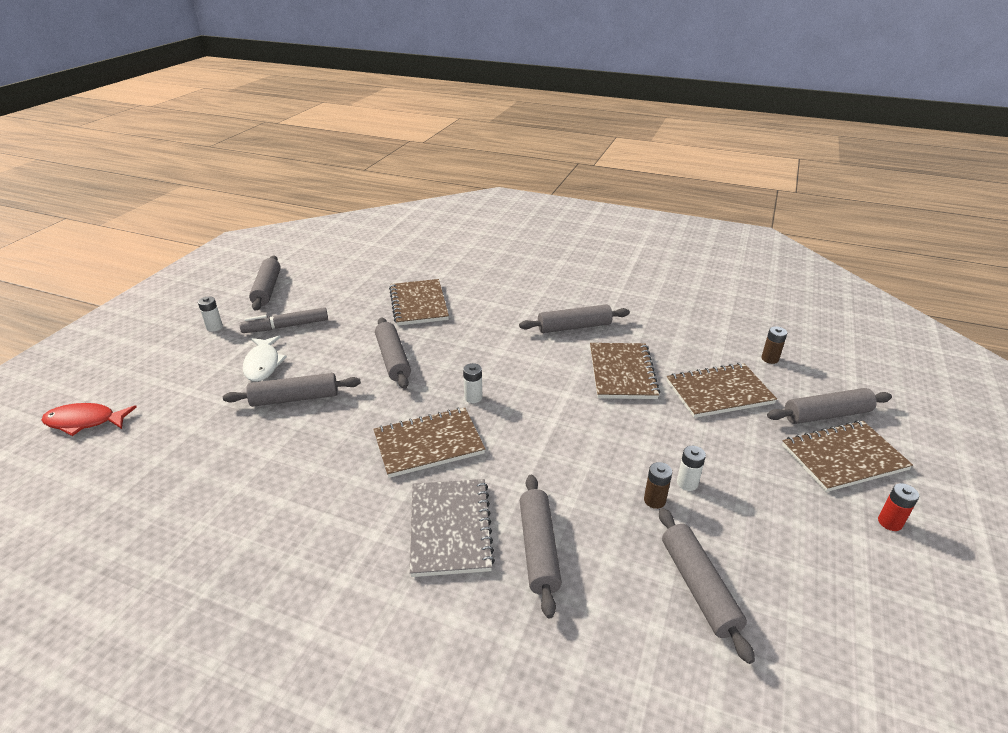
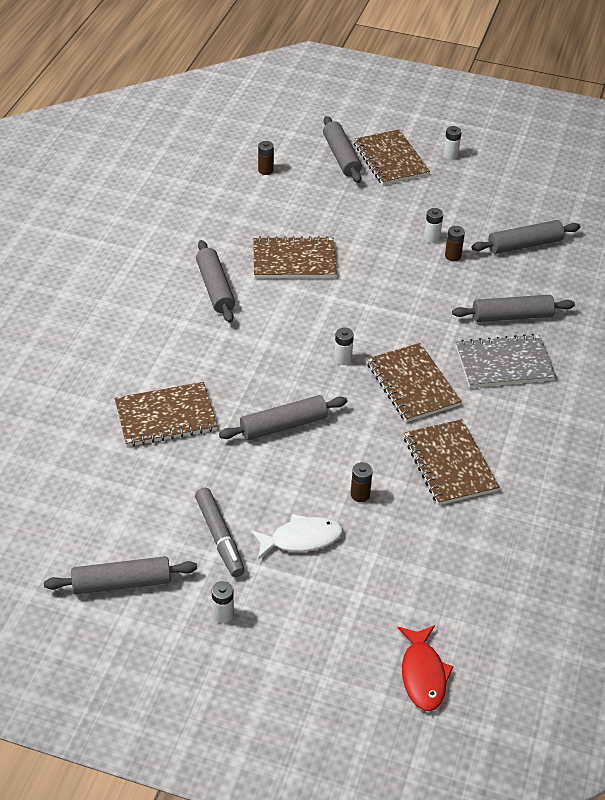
camera: 95 degrees left, 10 degrees up
(295, 398) = (360, 495): grey rolling pin -> brown battery
(719, 392) = (318, 206): brown notebook -> brown notebook (449, 464)
(890, 522) = (450, 155): red battery -> white battery

